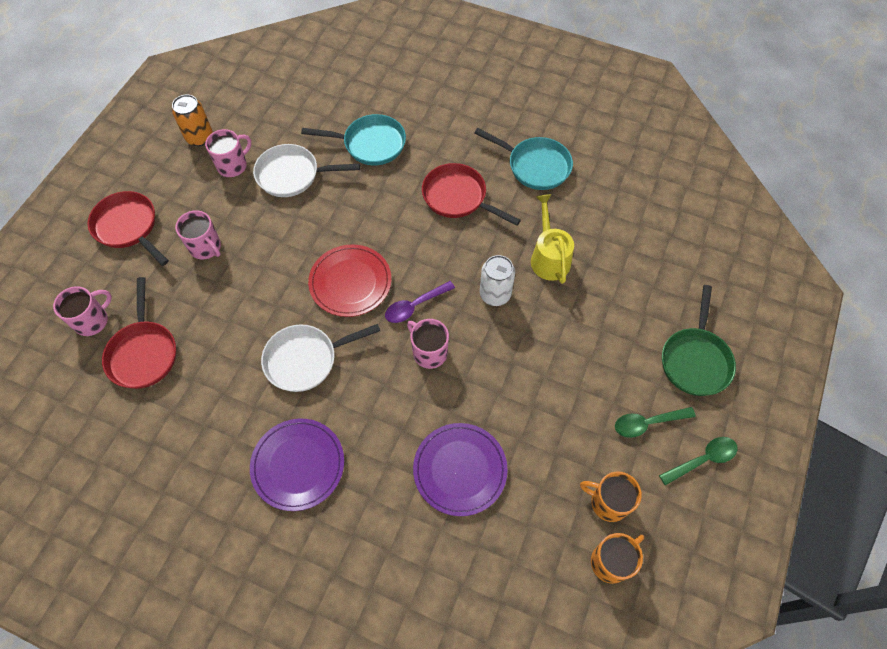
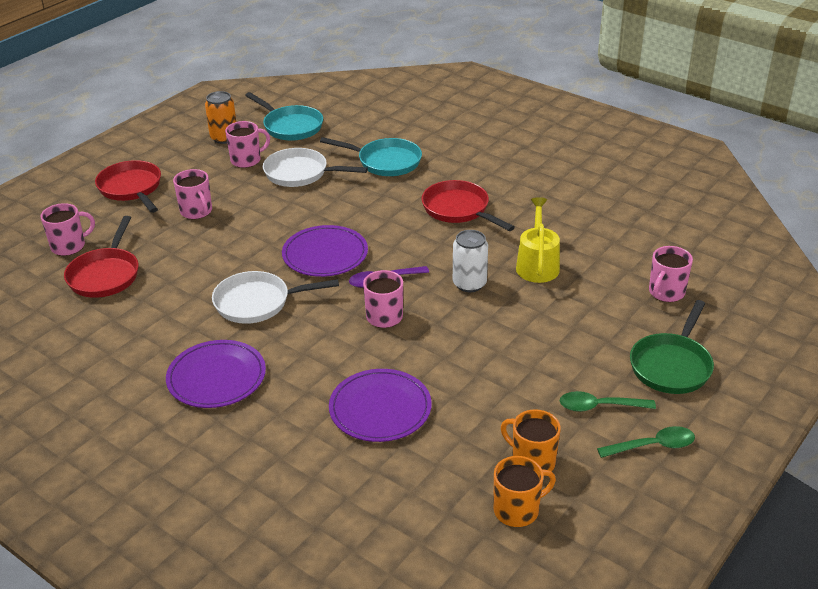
camera: 15 degrees right, 25 degrees down
(350, 282) = (325, 254): red plate -> purple plate
(535, 166) = (548, 197): turquoise pan -> turquoise pan (290, 126)
(669, 270) = (666, 292): none -> pink mug

